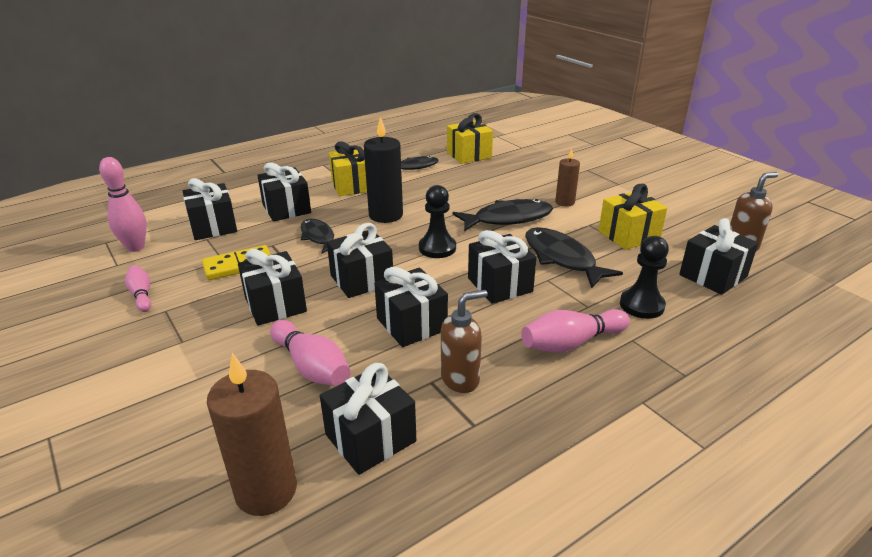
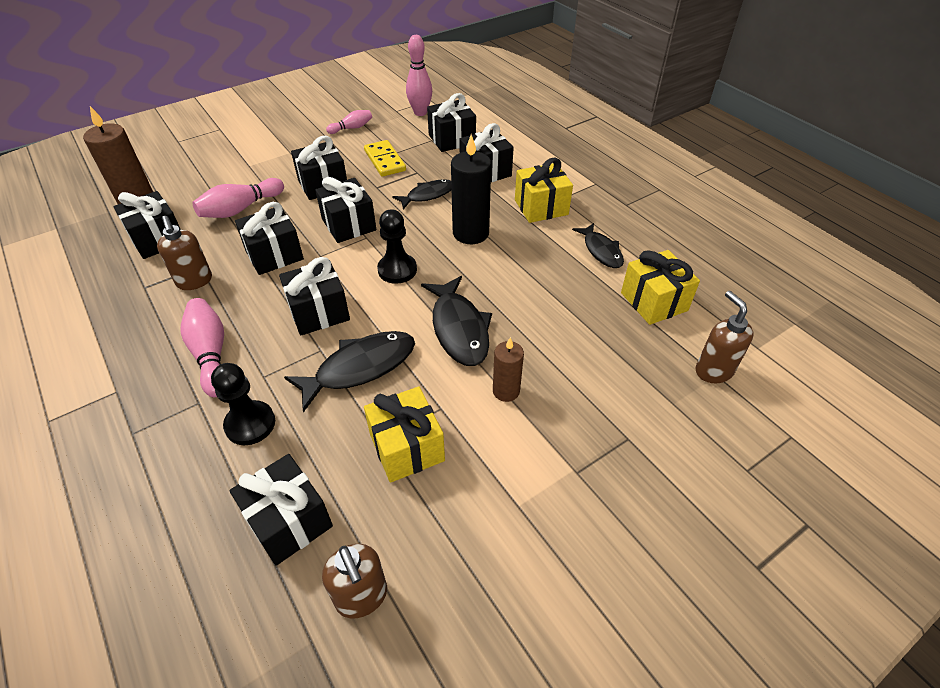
camera: 90 degrees right, 15 degrees up
(527, 145) = (713, 371): none -> brown soap dispenser

